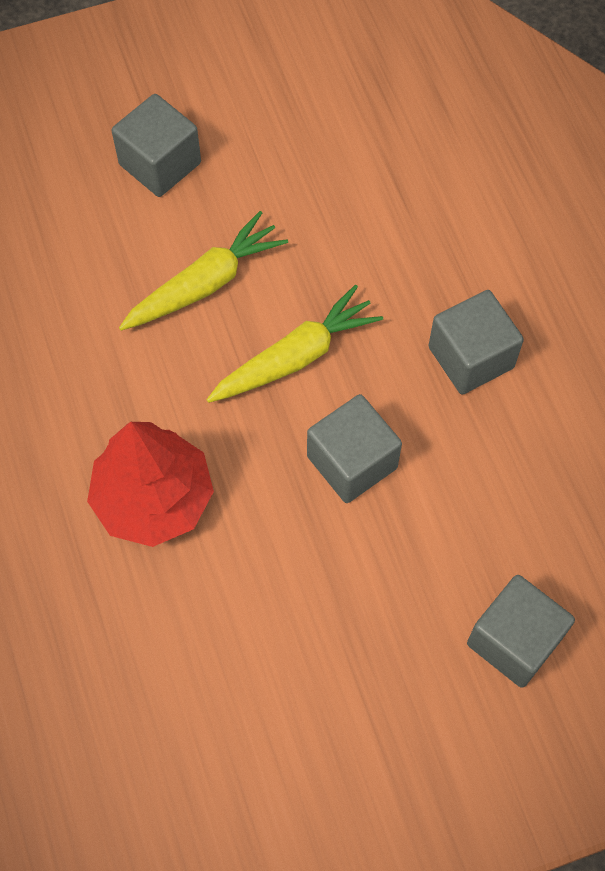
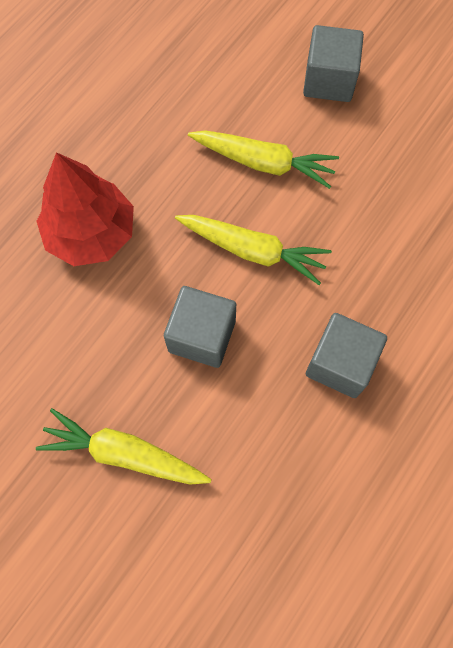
camera: 55 degrees right, 5 degrees up
(423, 612) = (124, 453): none -> yellow carrot
(514, 640) = (143, 530): grey cube -> none

